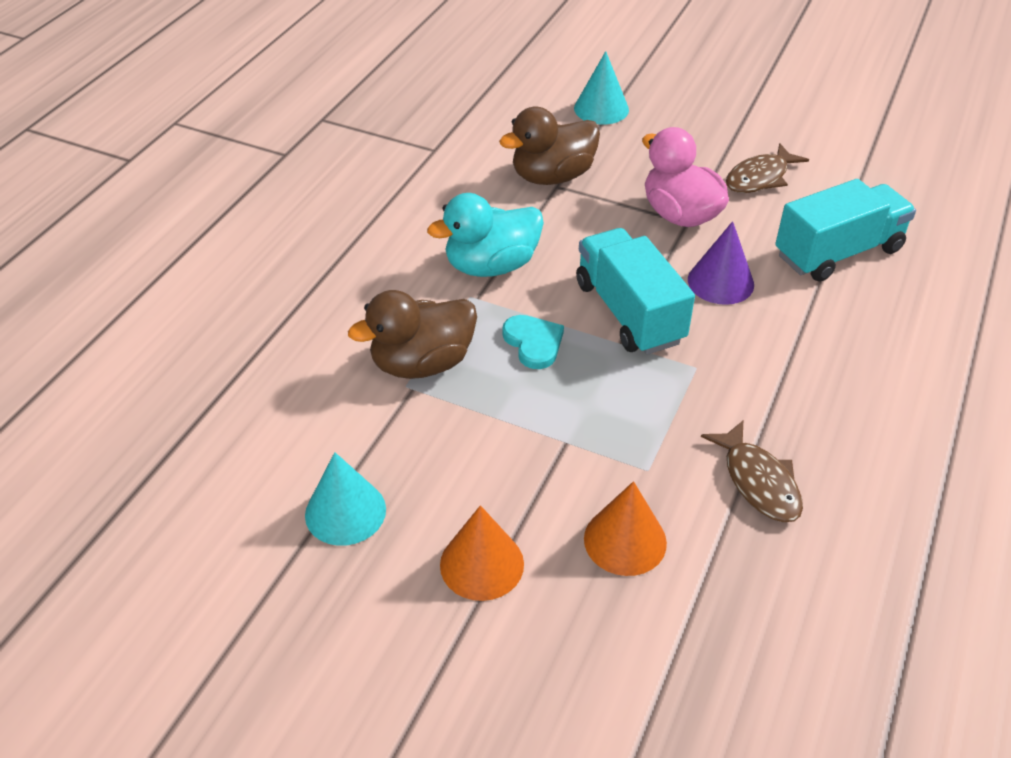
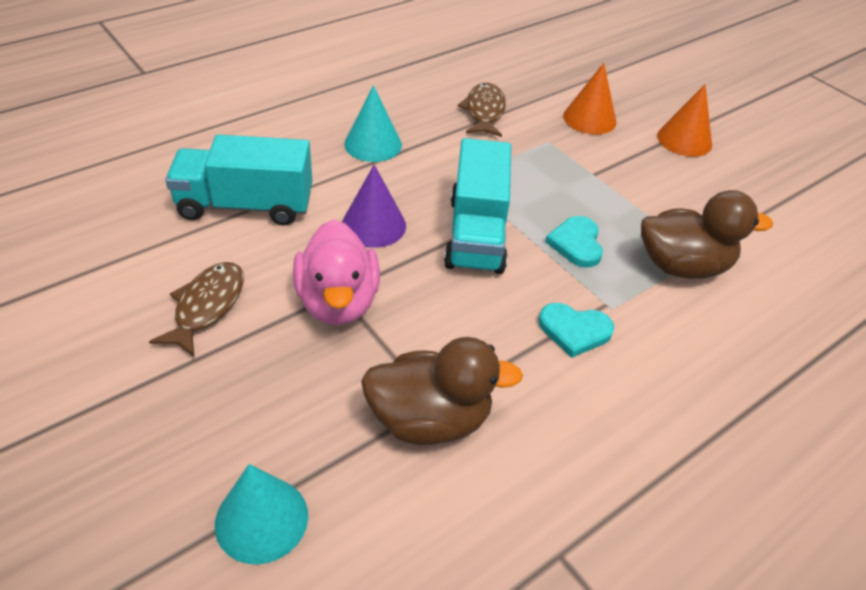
camera: 155 degrees left, 0 degrees up
(345, 512) = (769, 194): turquoise cone -> turquoise cone (373, 144)
(491, 266) = (574, 330): turquoise duck -> turquoise heart
(760, 178) = (207, 306): brown fish -> brown fish turned 60 degrees counterclockwise

